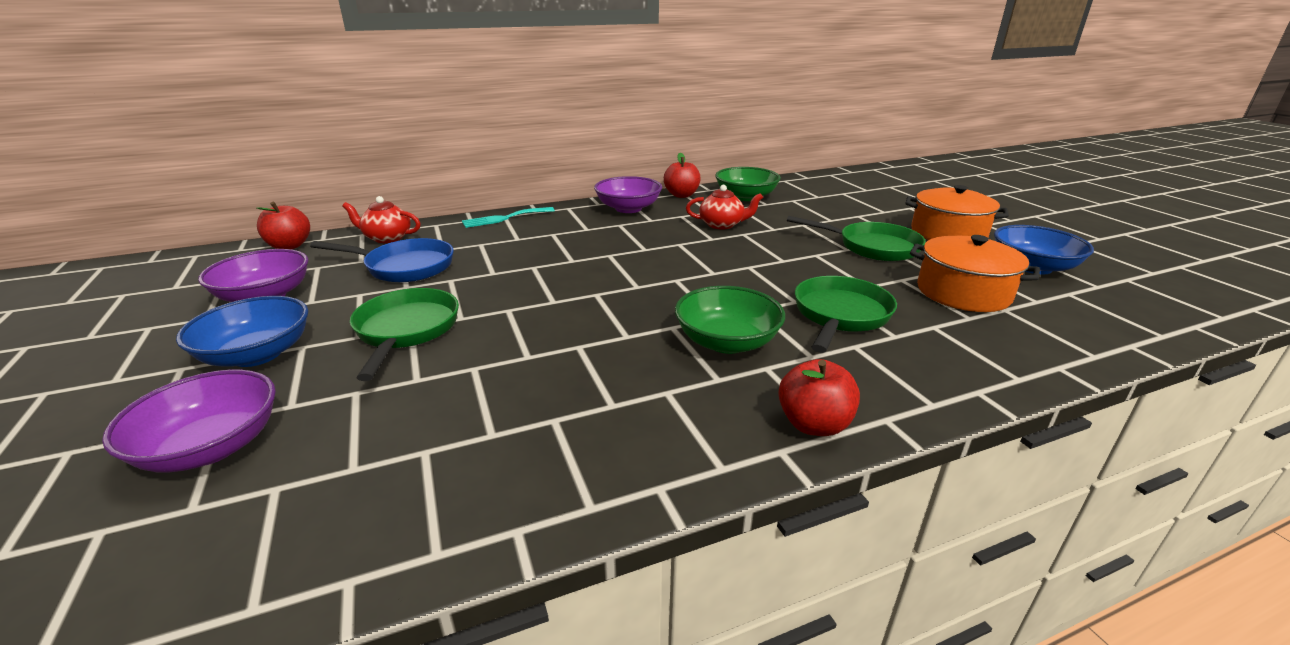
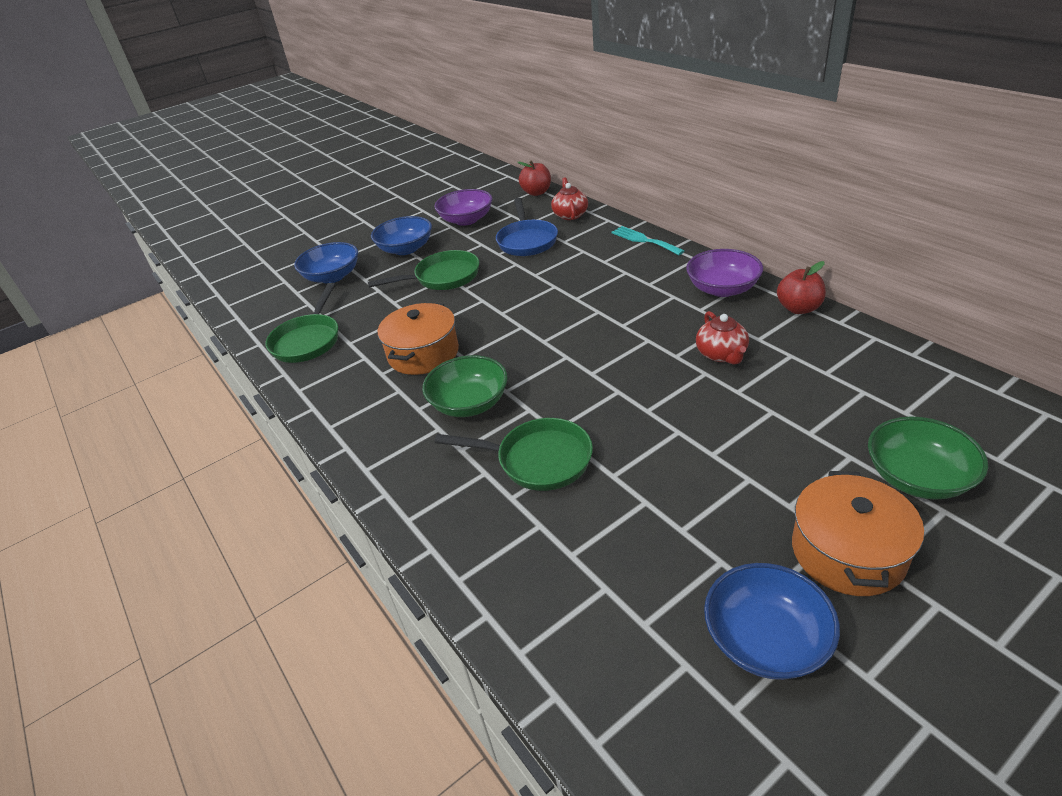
camera: 80 degrees right, 10 degrees up
(211, 447) = (332, 276): purple bowl -> blue bowl
(745, 197) = (838, 353): green bowl -> green bowl (917, 477)
(813, 424) = (374, 459): red apple -> none
(872, 247) = (733, 475): green pan -> green pan (308, 340)
(963, 292) = (634, 554): orange pot -> orange pot (423, 353)

